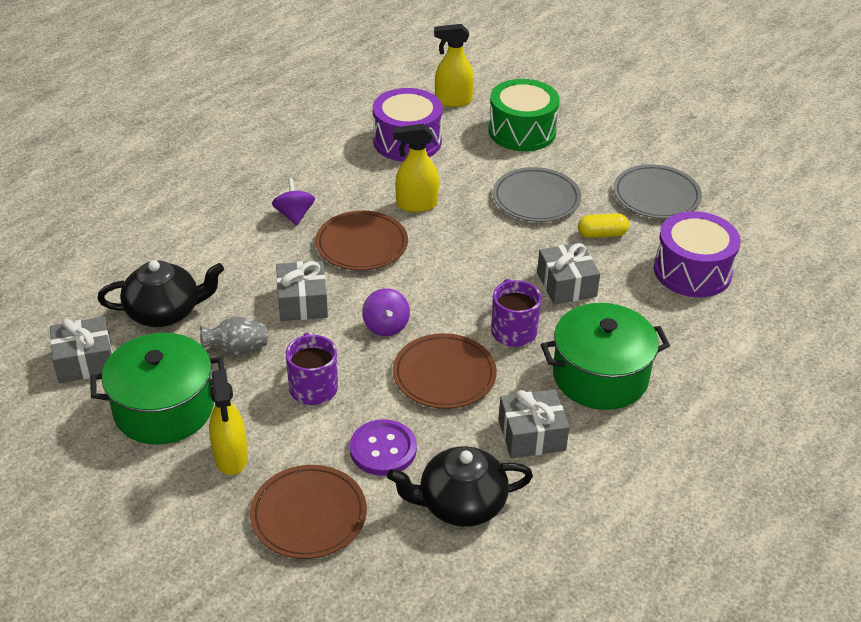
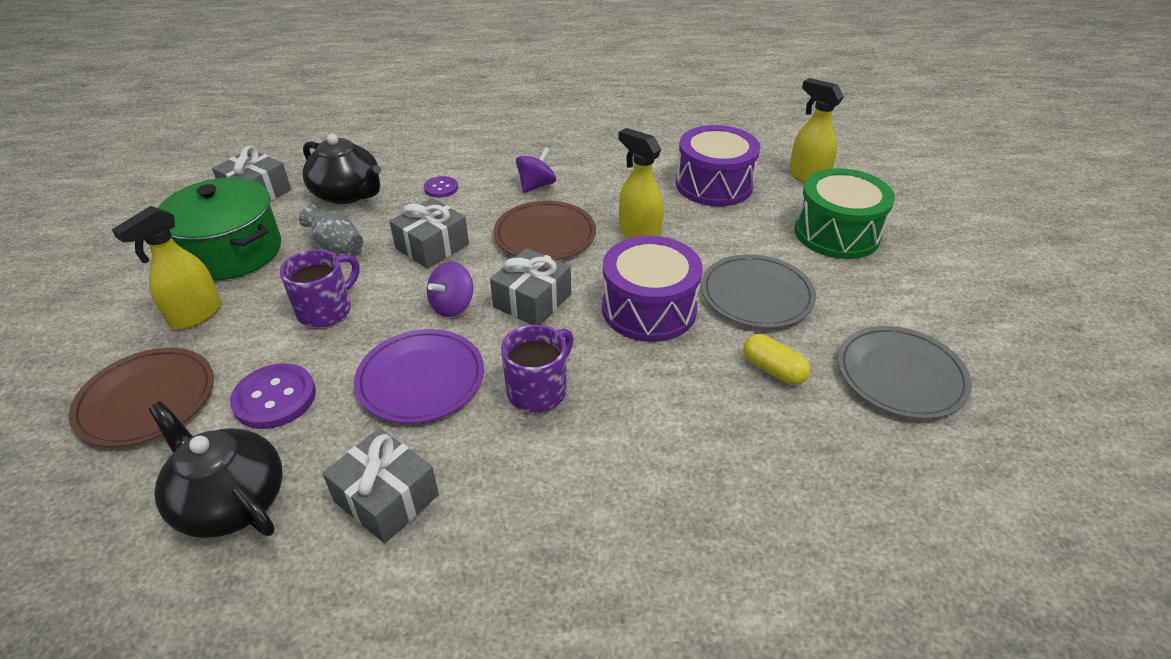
camera: 50 degrees right, 0 degrees up
(229, 261) = (441, 188): none -> purple button
(444, 375) = (421, 379): brown plate -> purple plate
(566, 284) = (657, 389): grey gift -> grey gift (532, 300)
(600, 376) = (541, 502): green pot -> none
(692, 271) = (822, 482): purple drum -> purple drum (649, 309)

